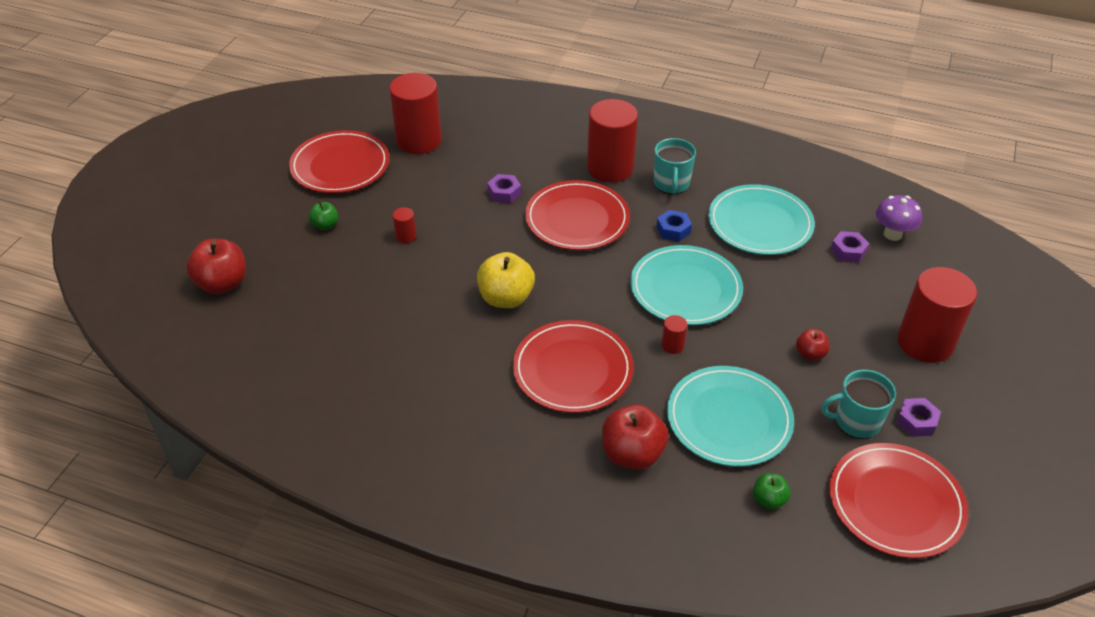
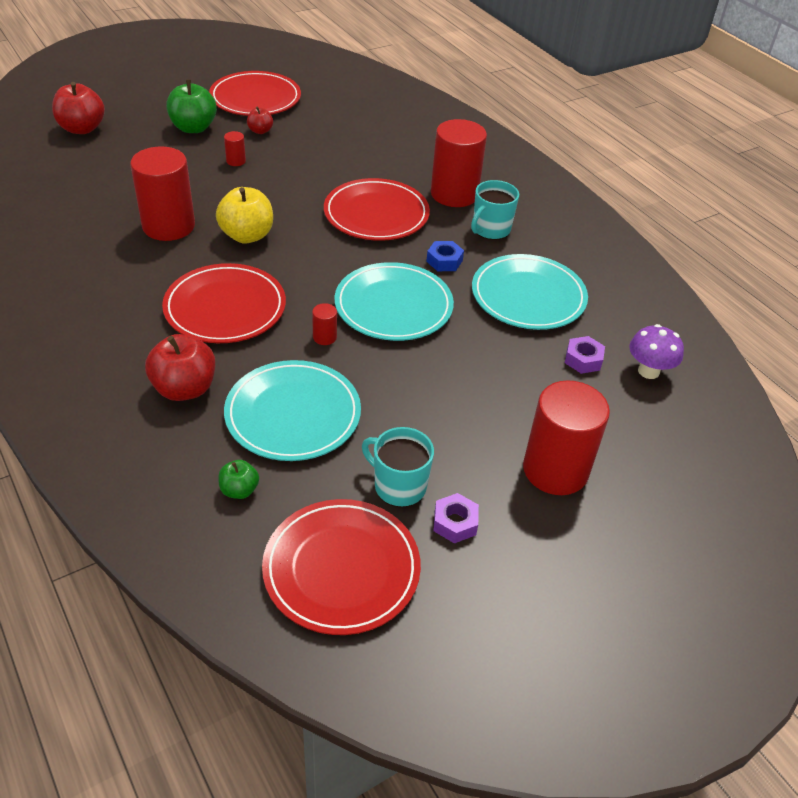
camera: 35 degrees right, 0 degrees up
(325, 225) = (193, 128): green apple -> green apple, size x1.86
(418, 140) = (332, 108): red cylinder -> red cylinder (168, 226)
(504, 193) = (346, 170): purple nut -> none
(810, 354) = (432, 412): red apple -> red apple (260, 131)

